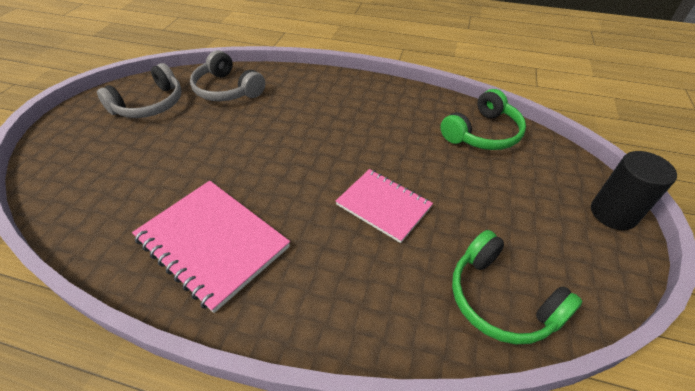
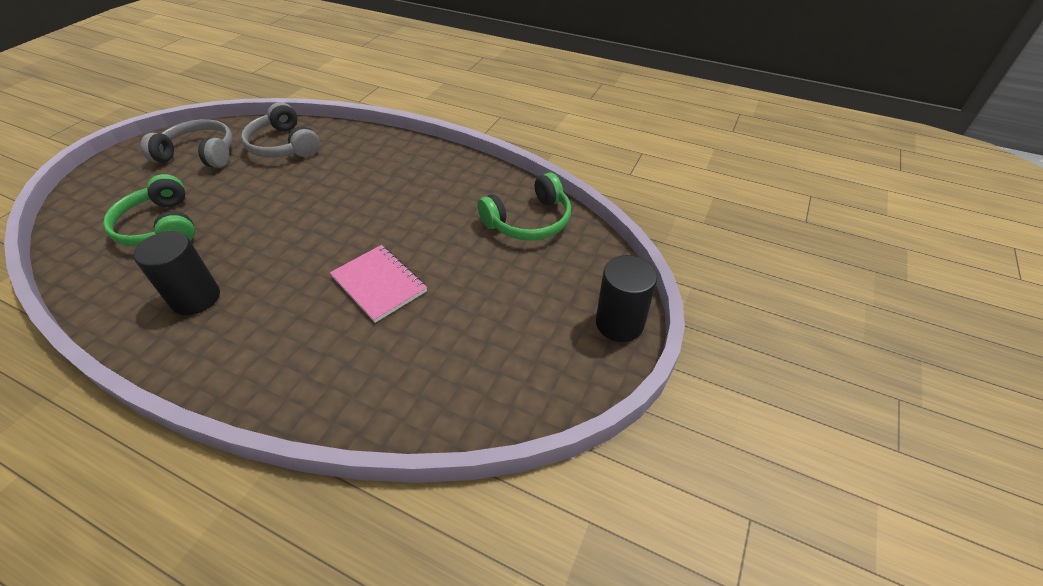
camera: 10 degrees right, 0 degrees up
(150, 105) = (200, 154): grey headphones -> grey headphones turned 135 degrees counterclockwise
(212, 243) = (196, 298): pink notebook -> black cylinder
(500, 300) = (444, 390): green headphones -> green headphones (160, 227)

